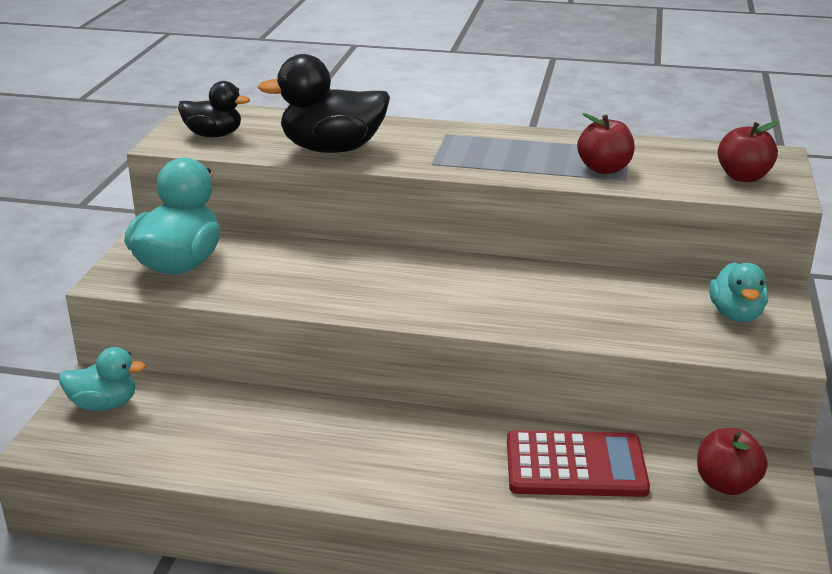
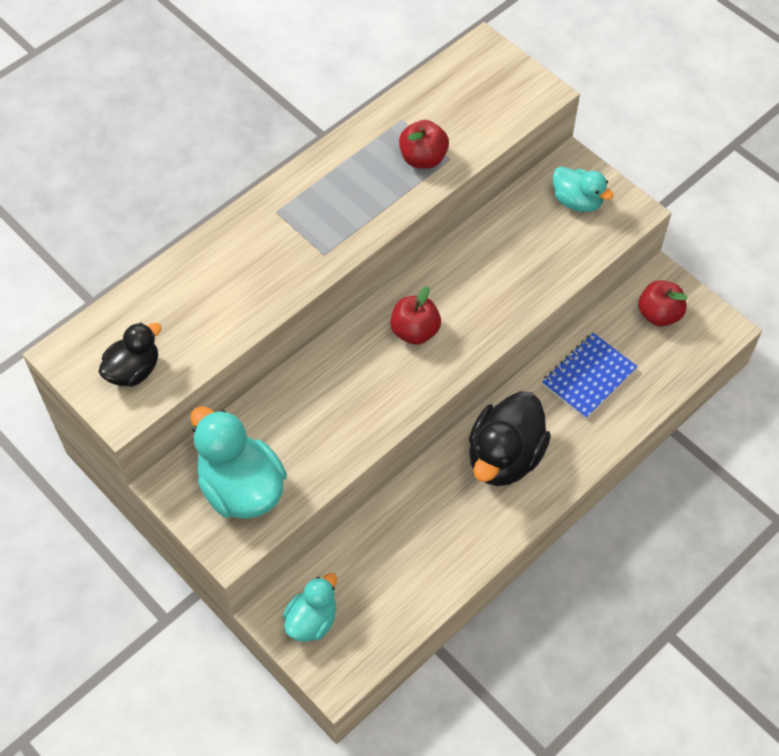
camera: 55 degrees left, 30 degrees up
(332, 149) = (239, 302): black duck -> black duck (504, 457)
(575, 465) = (589, 377): red calculator -> blue notebook
(743, 177) = (501, 92): red apple -> red apple (415, 331)

